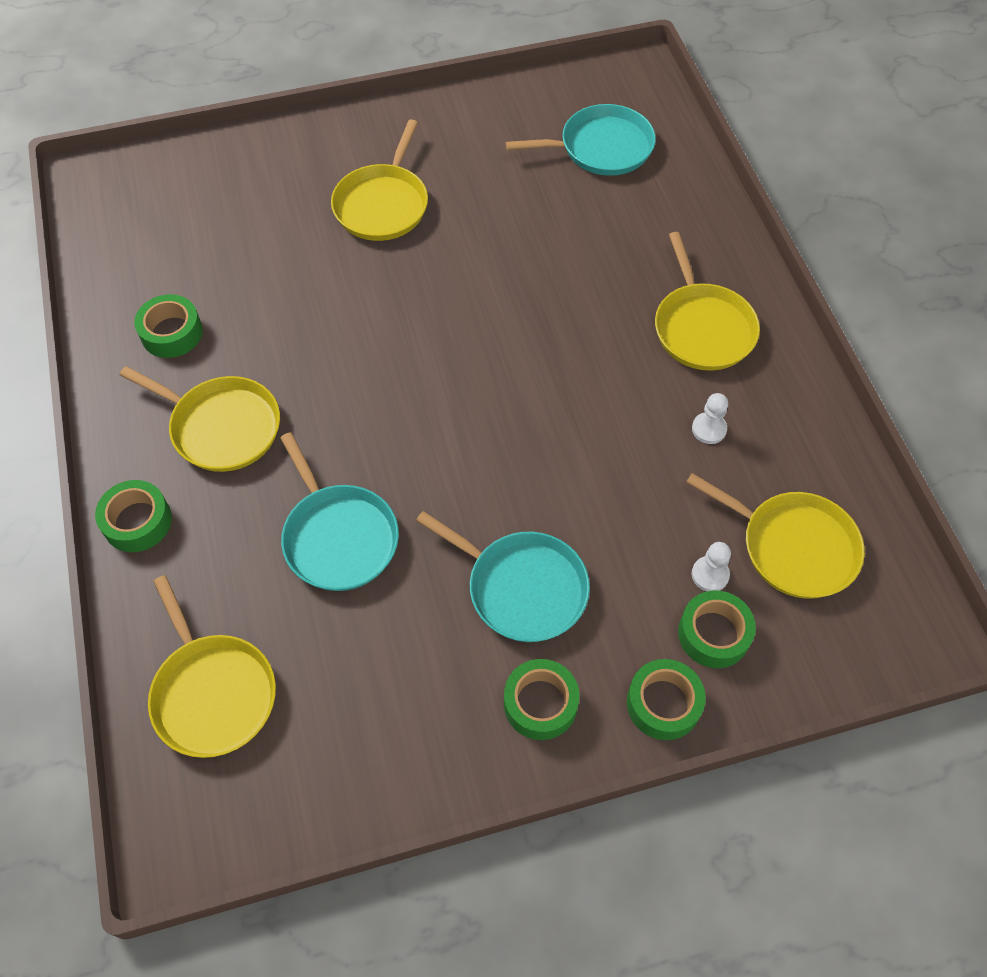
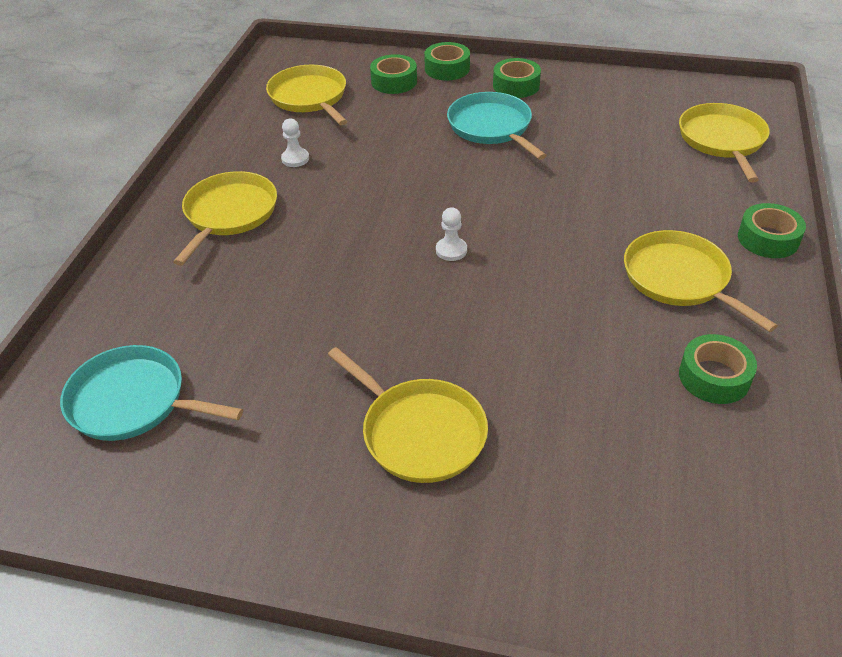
camera: 150 degrees left, 15 degrees down
(338, 537) = (605, 184): turquoise pan -> none
(383, 204) = (419, 432): yellow pan -> yellow pan turned 90 degrees clockwise
(710, 575) = (371, 101): white pawn -> white pawn (451, 250)

